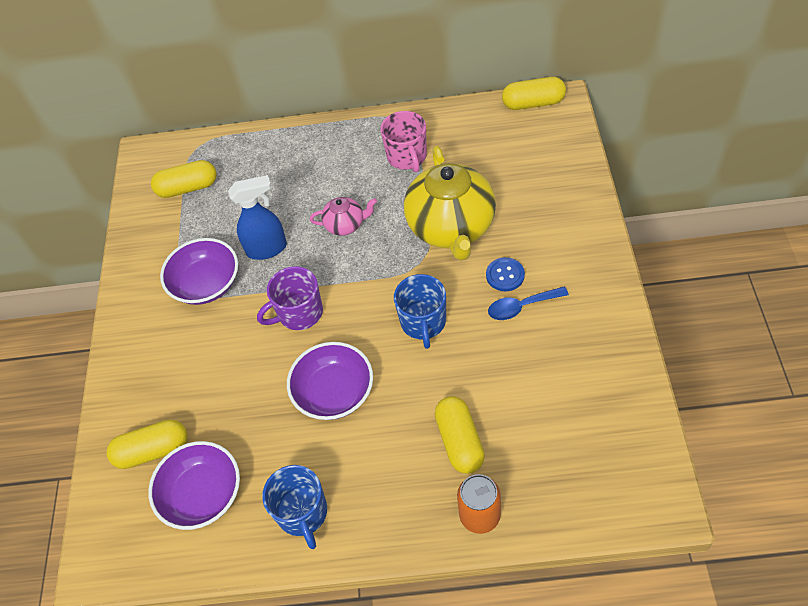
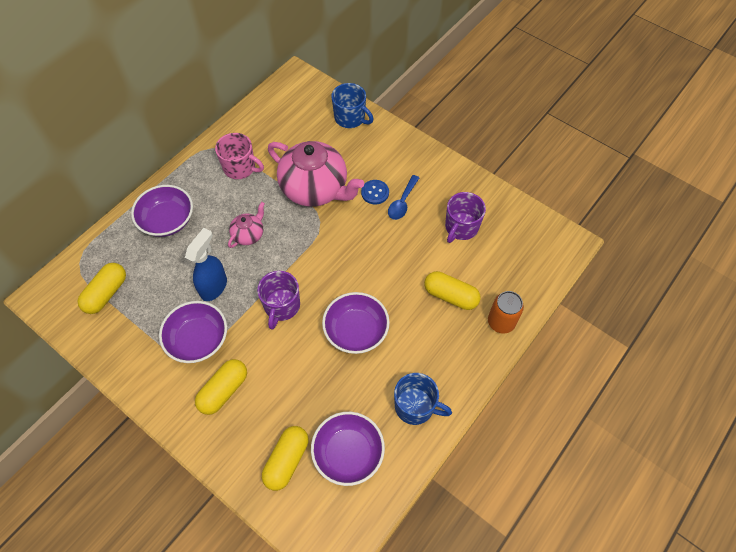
camera: 55 degrees left, 5 degrees up
(297, 160) = (167, 220): none -> purple bowl
(423, 322) = (360, 252): blue mug -> blue mug (350, 118)
(451, 227) = (315, 189): yellow teapot -> pink teapot
(533, 103) = (281, 86): yellow capsule -> yellow capsule (224, 390)
(553, 382) = (461, 227): none -> purple mug

